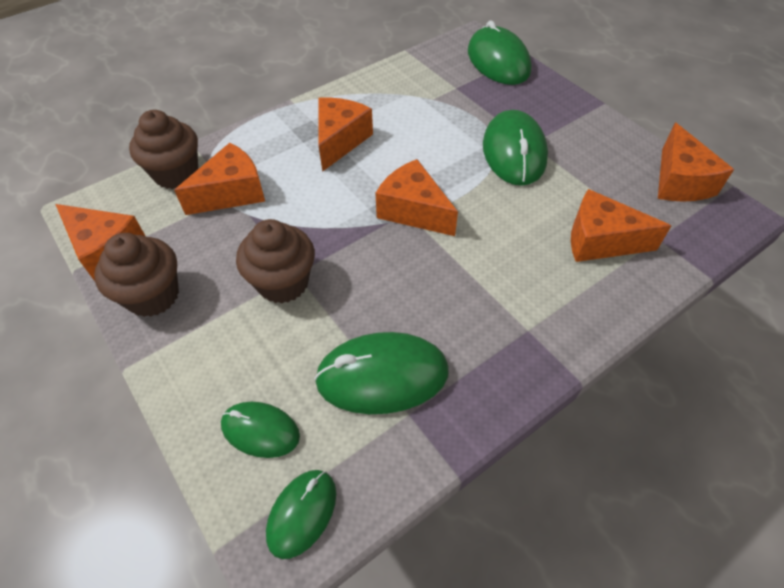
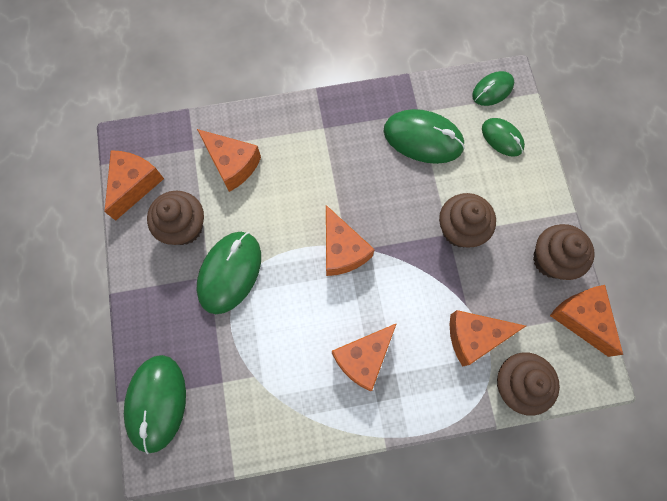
camera: 155 degrees left, 20 degrees up
(592, 168) = (184, 227): none -> brown cupcake

